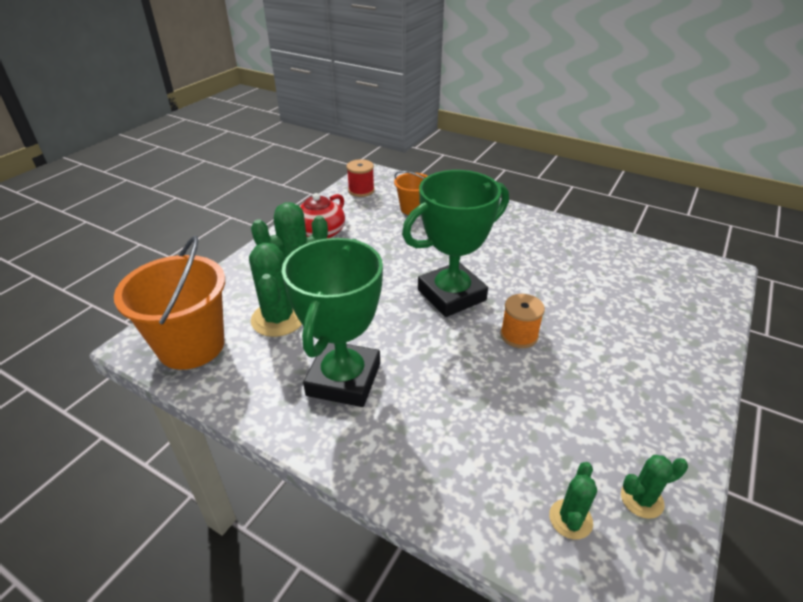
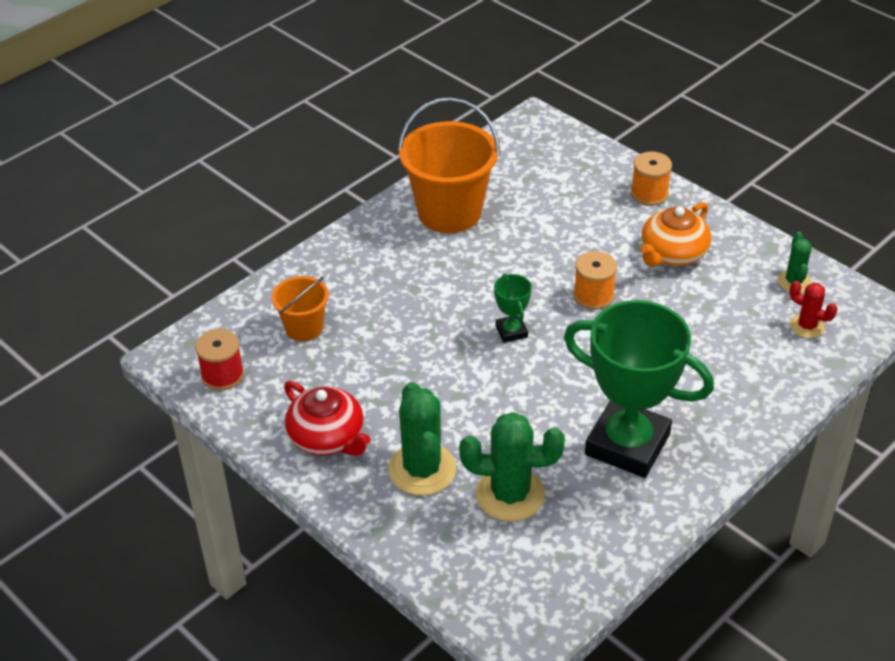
camera: 75 degrees left, 5 degrees up
(191, 346) = (539, 583): orange bucket -> orange bucket (449, 212)
(451, 295) = (511, 331): green trophy -> green trophy, size x0.43
(570, 519) = (806, 326): green cactus -> red cactus
(612, 383) = (672, 254): none -> orange teapot
(689, 356) = (649, 194): none -> orange spool

